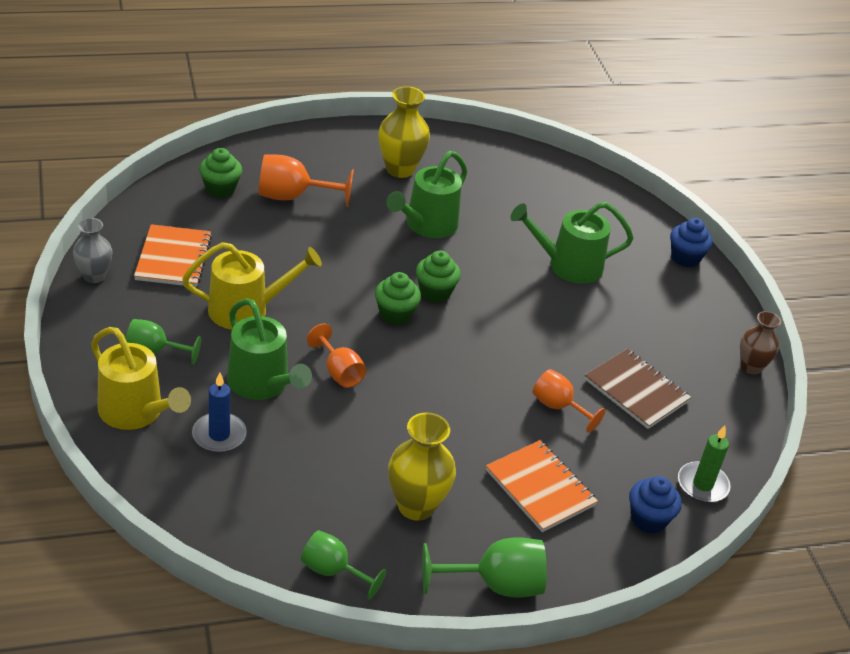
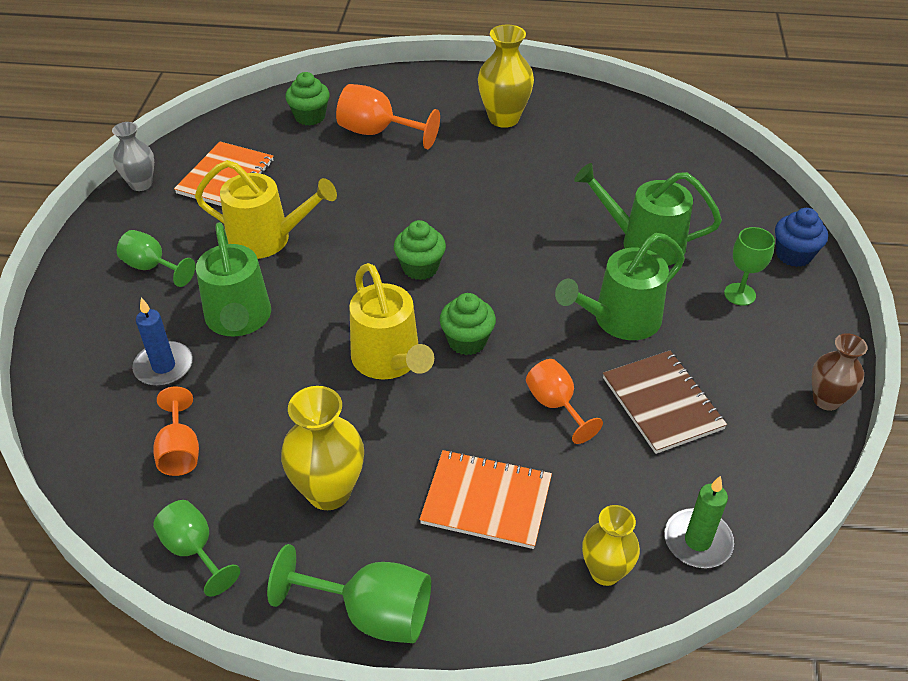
camera: 25 degrees right, 5 degrees up
(136, 412) = (97, 326): yellow watering can -> yellow watering can (389, 360)
(339, 372) = (326, 320): orange goblet -> orange goblet (180, 451)
(427, 225) = (504, 179): green watering can -> green watering can (620, 320)
(435, 292) = (476, 250): green cupcake -> green cupcake (467, 341)
(540, 488) = (486, 501): orange notebook -> orange notebook turned 60 degrees counterclockwise
(648, 519) = (605, 572): blue cupcake -> yellow vase
(658, 296) = (740, 294): none -> green goblet

